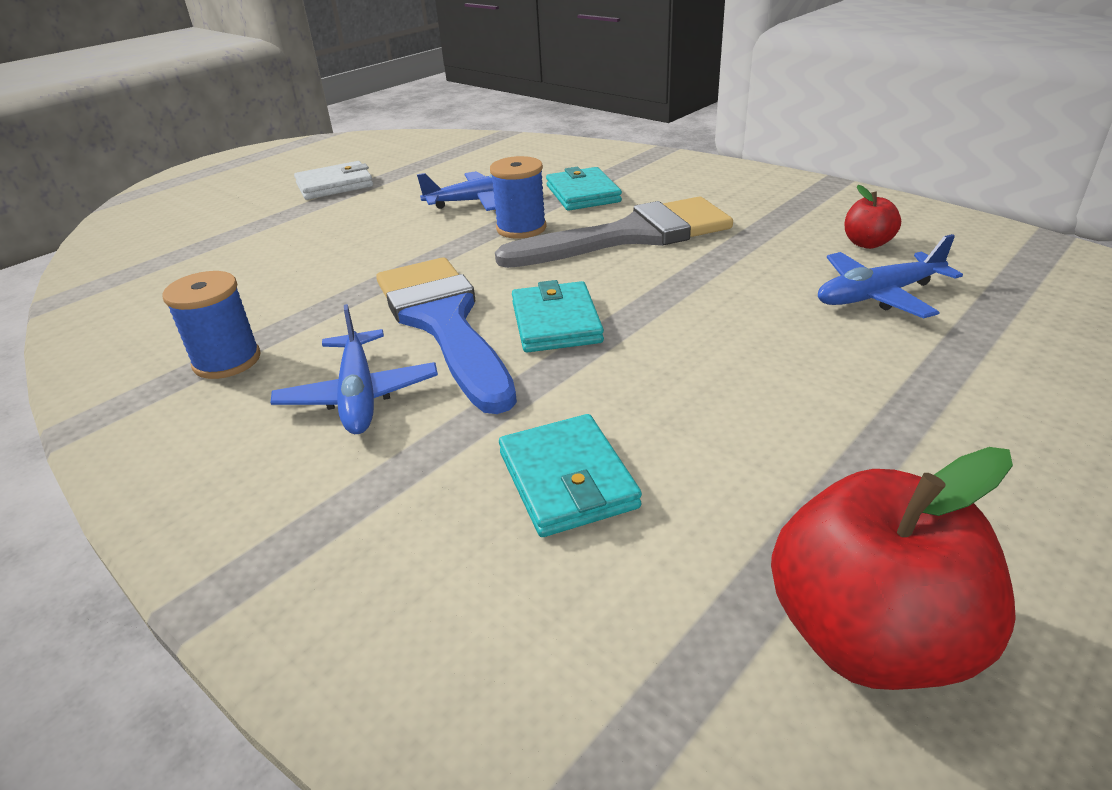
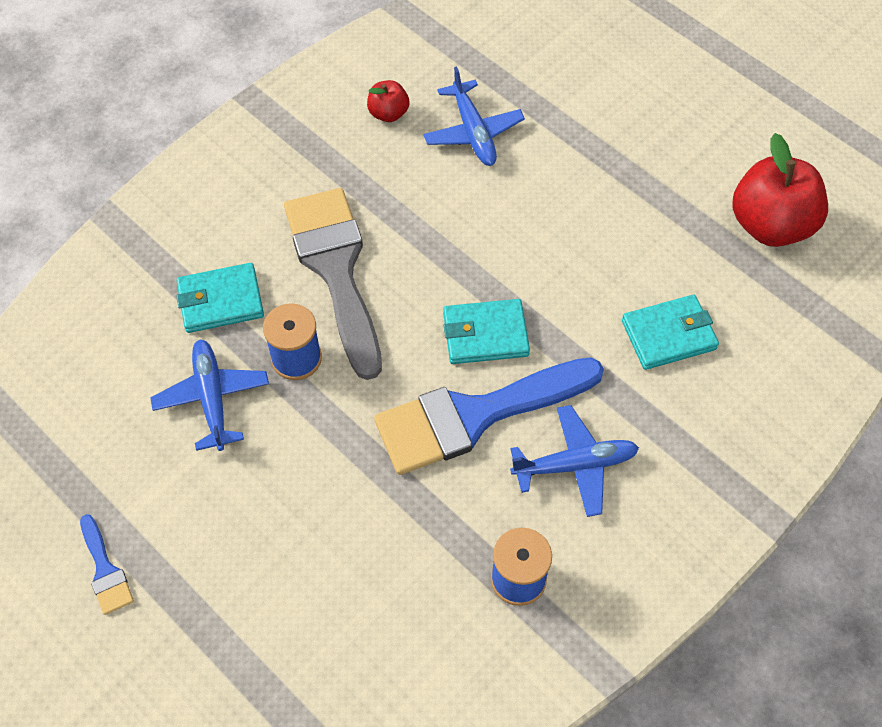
camera: 90 degrees left, 25 degrees up
(335, 185) = (105, 570): white wallet -> blue brush

